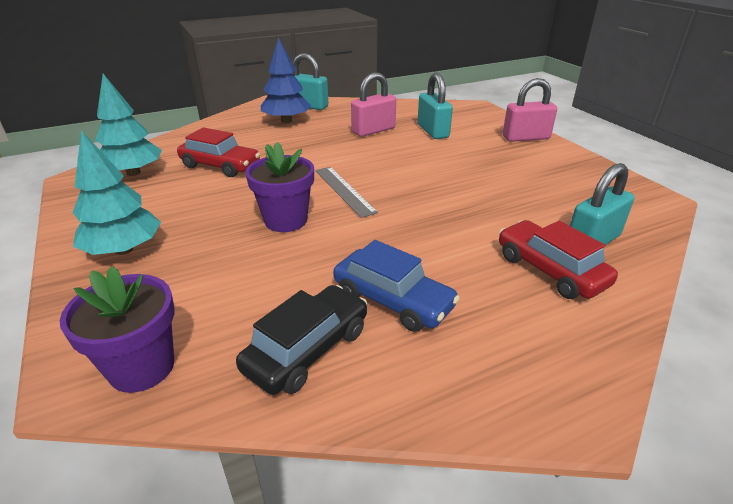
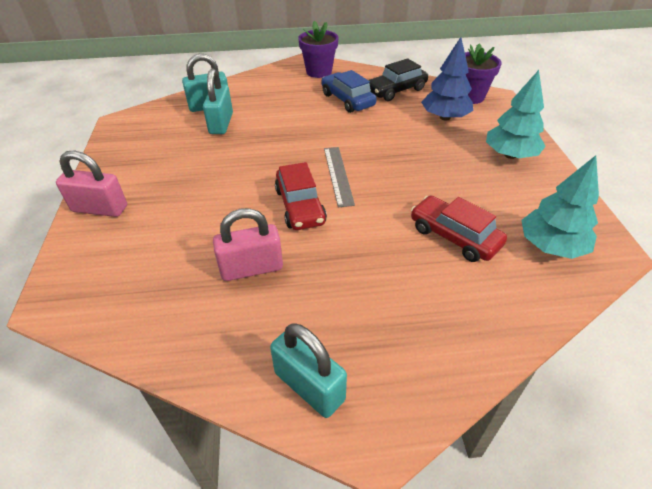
camera: 160 degrees left, 10 degrees up
(286, 121) = (361, 332): blue tree -> blue tree (445, 117)
(286, 220) = (394, 156): purple flower pot -> purple flower pot (319, 72)
(432, 131) = (182, 247): turquoise padlock -> turquoise padlock (221, 123)
(550, 270) = (254, 98): red car -> red car (300, 206)

